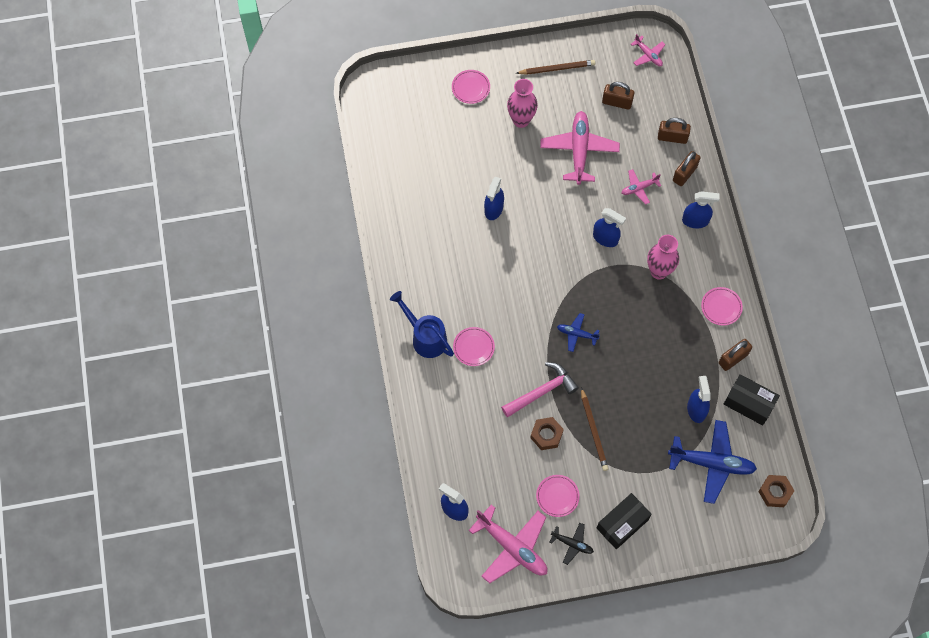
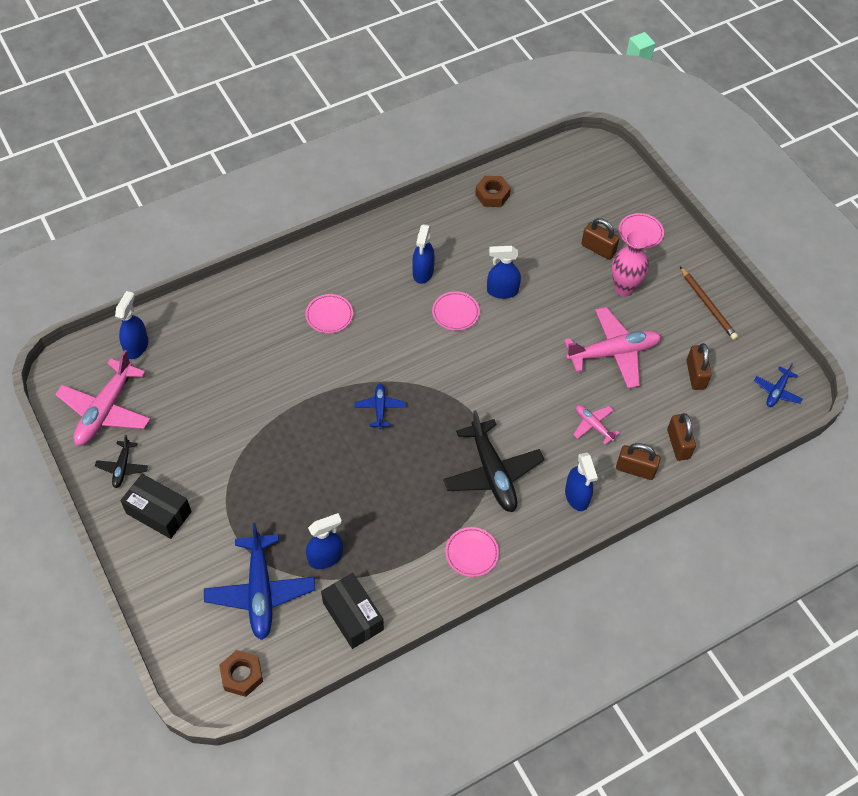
camera: 70 degrees right, 10 degrees down
(425, 337) = (326, 270): blue watering can -> none
(541, 391) = (297, 392): pink hammer -> none
(546, 435) = (247, 409): brown nut -> brown nut (492, 195)
(557, 496) = (176, 438): pink plate -> pink plate (455, 313)
(594, 431) = (265, 455): brown pencil -> none
(605, 238) = (512, 407): blue spray bottle -> blue spray bottle (423, 272)
(648, 55) = (777, 391): pink plane -> blue plane
(659, 271) = (492, 473): pink vase -> black plane
(733, 358) = (407, 583): brown padlock -> brown padlock (598, 249)
(749, 403) = (353, 616): black box -> black box turned 45 degrees counterclockwise

